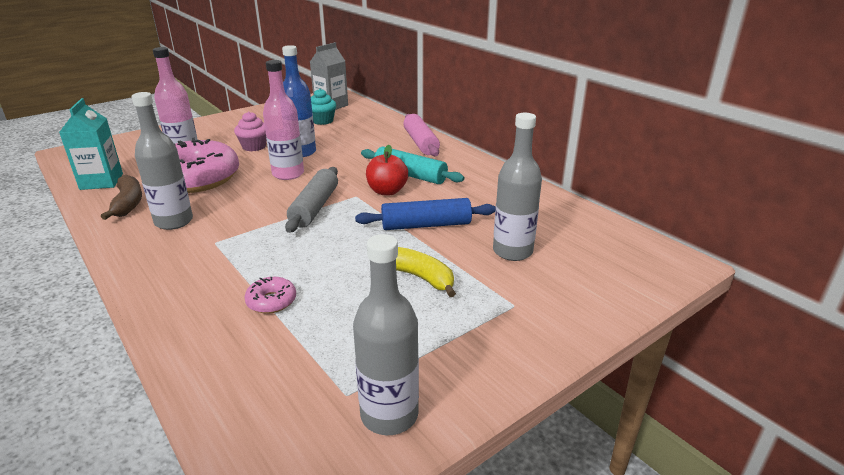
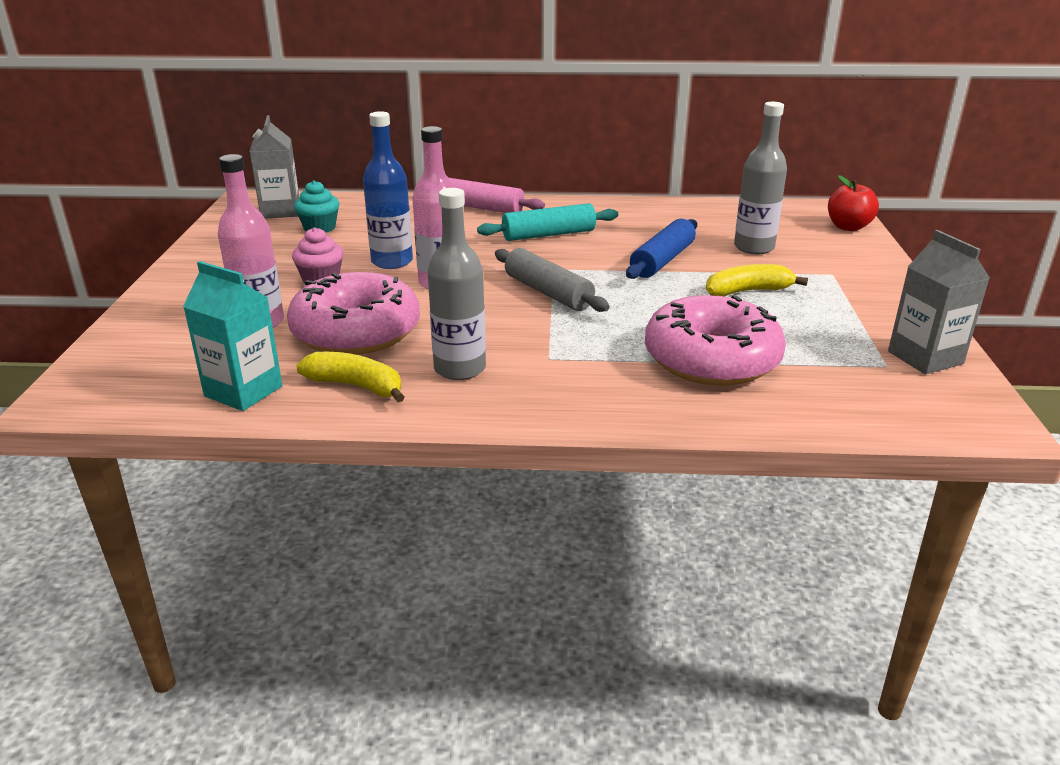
camera: 50 degrees left, 0 degrees up
(128, 204) = (356, 386): brown banana -> yellow banana
(271, 301) = (711, 359): pink donut -> pink donut, size x2.43
(387, 191) = (567, 254): red apple -> red apple (848, 227)
(389, 415) = (925, 357): grey bottle -> grey carton

